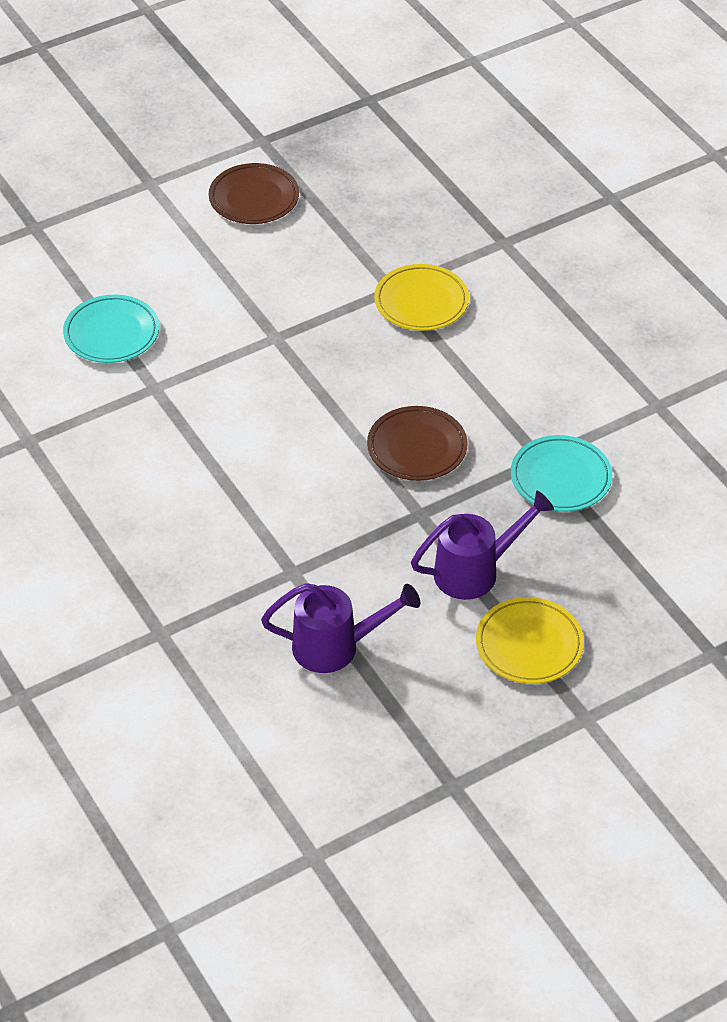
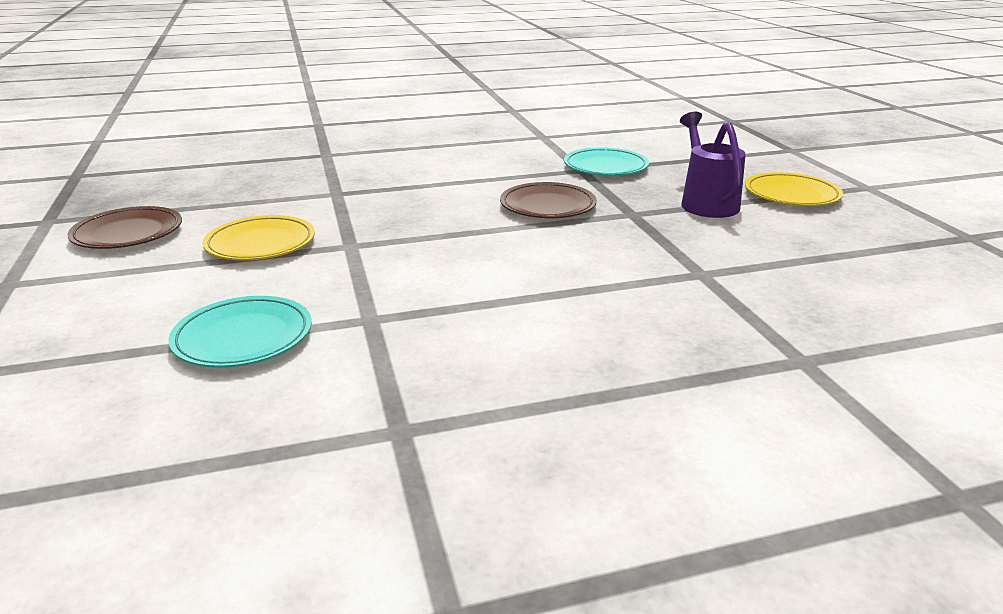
camera: 75 degrees left, 20 degrees down
(335, 647) = (807, 265): purple watering can -> none
(421, 302) = (365, 186): yellow plate -> yellow plate (261, 244)

